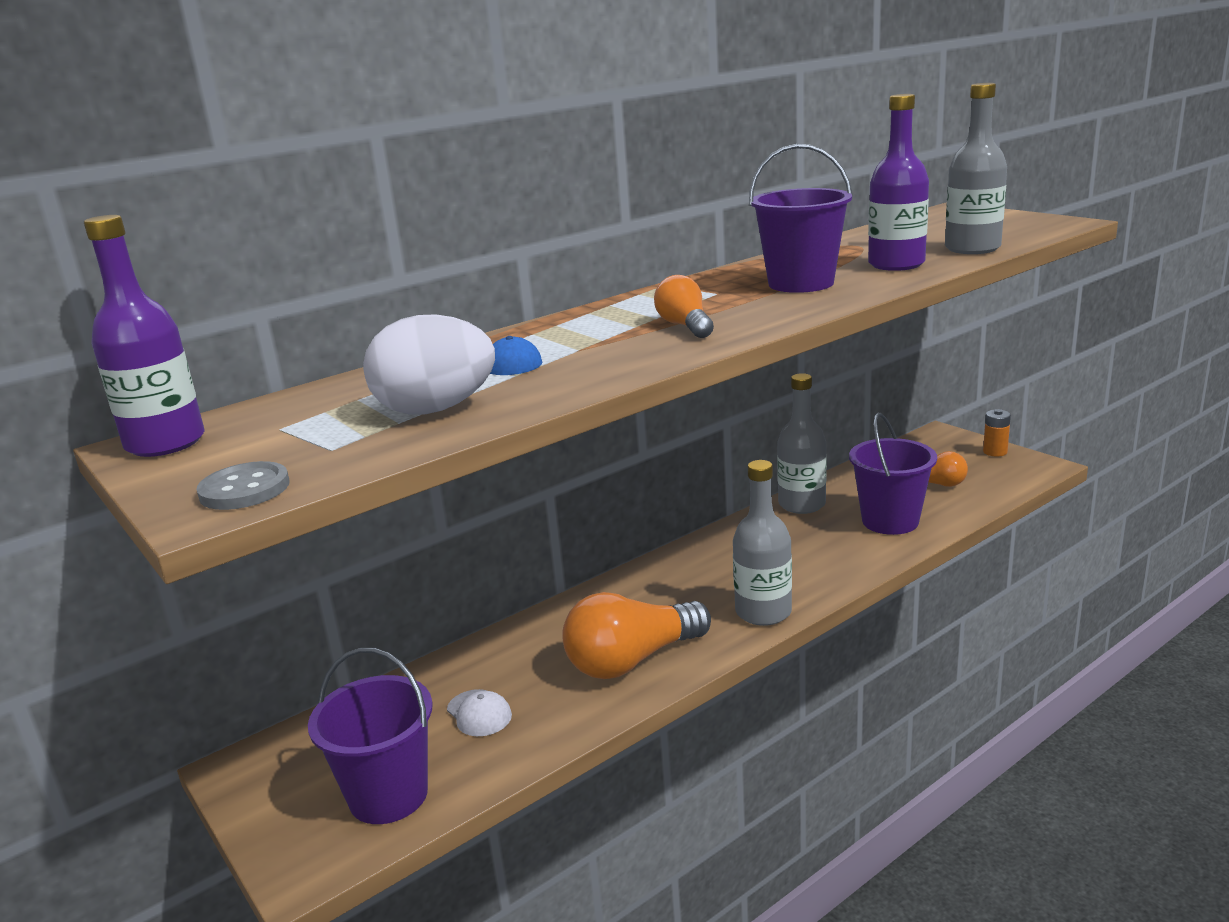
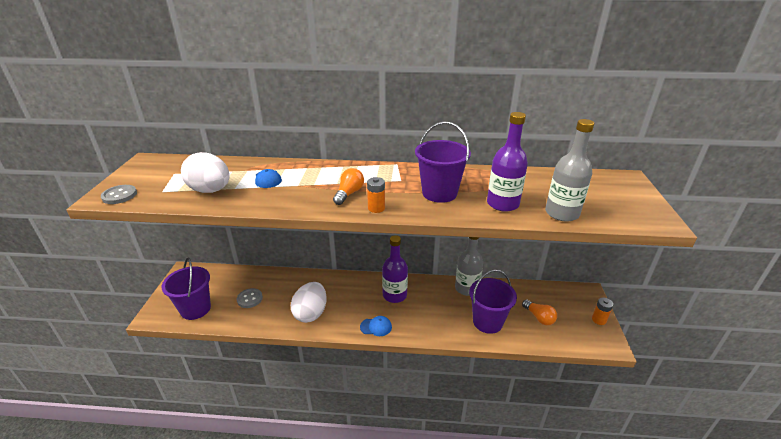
camera: 40 degrees right, 10 degrees up
(165, 443) = (149, 163): purple bottle -> purple bottle (394, 295)
(479, 713) = (249, 299): white cap -> grey button
(632, 660) = (311, 313): orange light bulb -> white egg
(763, 612) = (376, 327): grey bottle -> blue cap
(765, 321) = (376, 208): none -> orange battery

